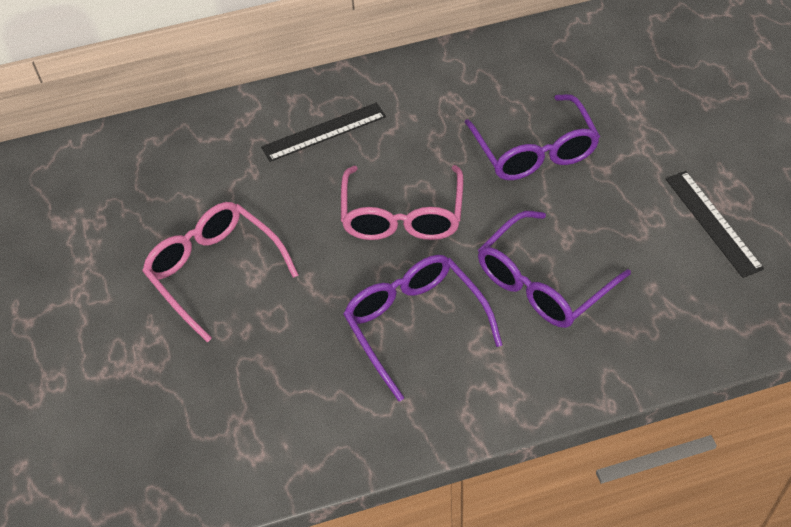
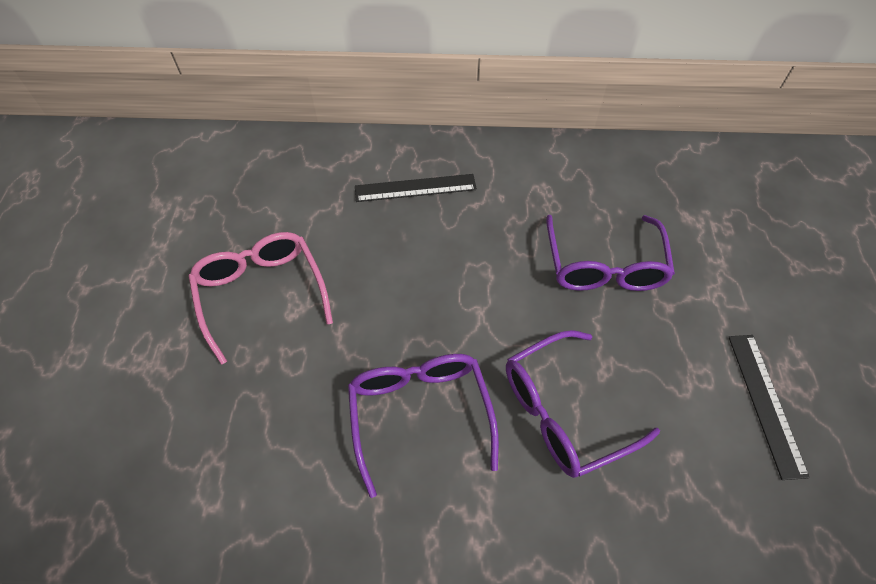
camera: 15 degrees right, 5 degrees up
(402, 216) = (453, 293): pink glasses -> none

